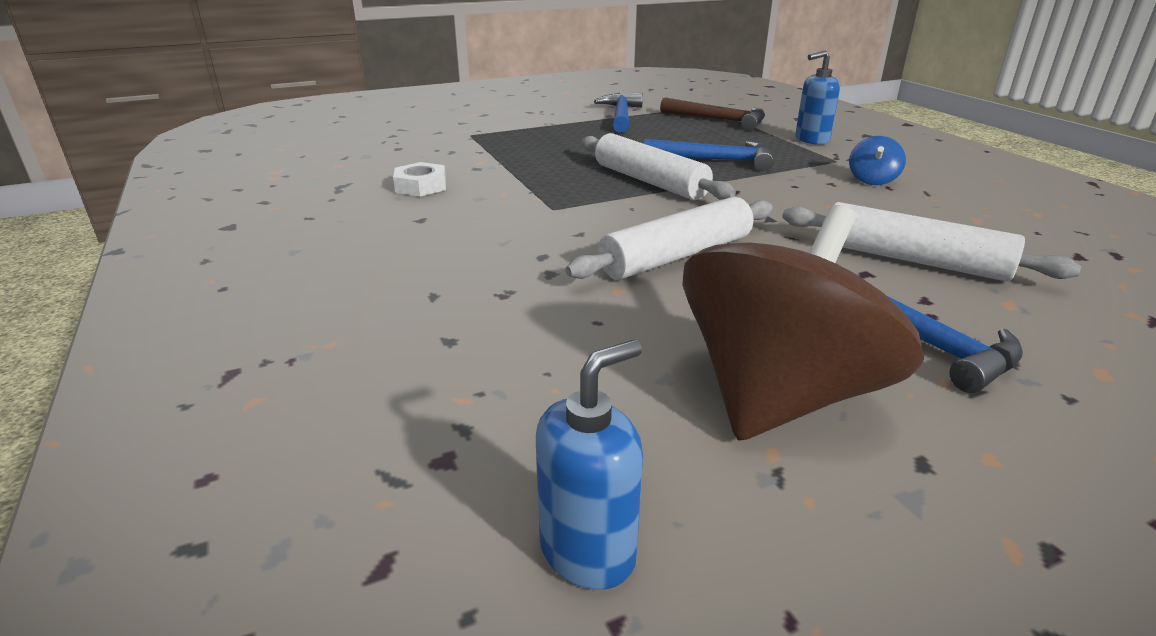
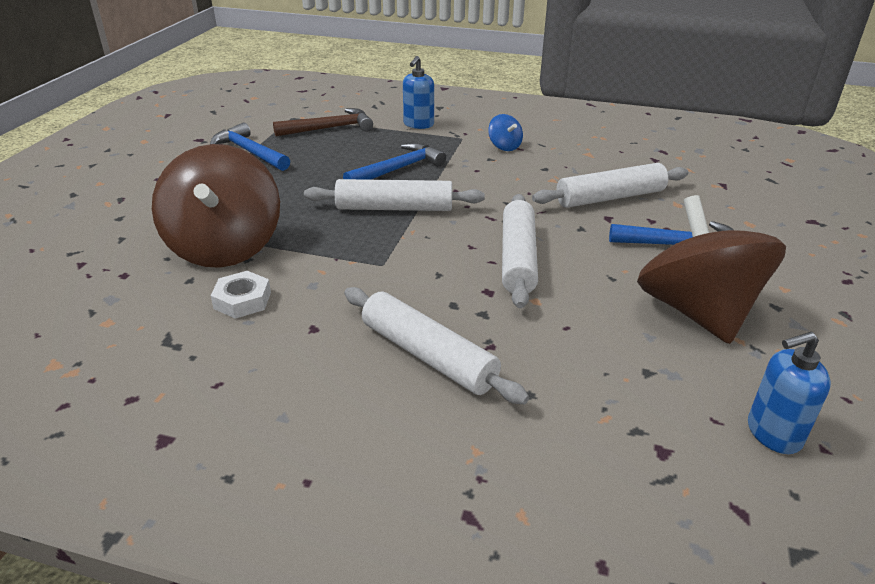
camera: 50 degrees left, 5 degrees up
(445, 273) = (428, 356): none -> white rolling pin
(479, 157) = (225, 247): none -> brown spinning top
(588, 551) = (773, 434): blue soap dispenser -> blue soap dispenser turned 105 degrees counterclockwise

